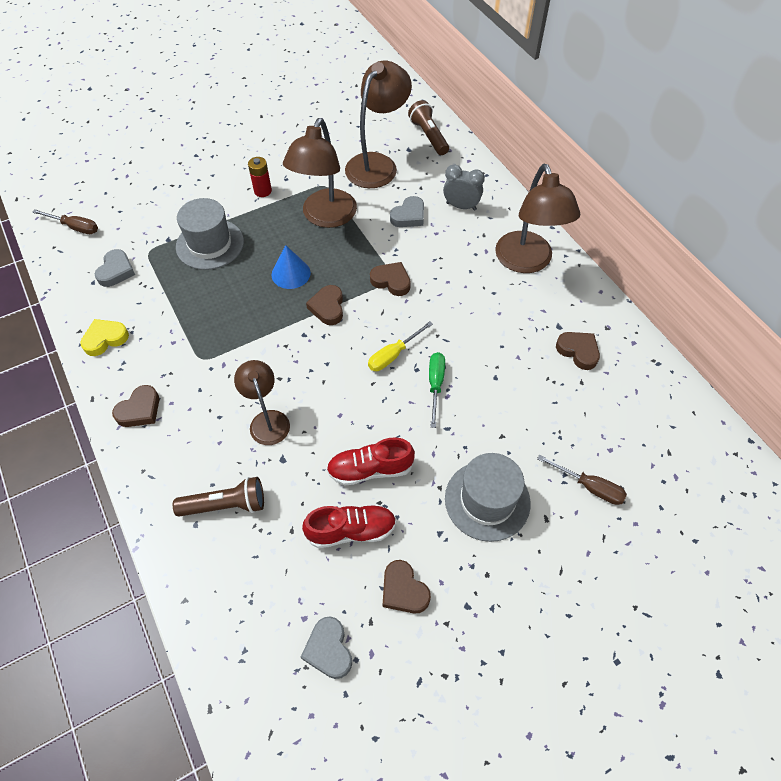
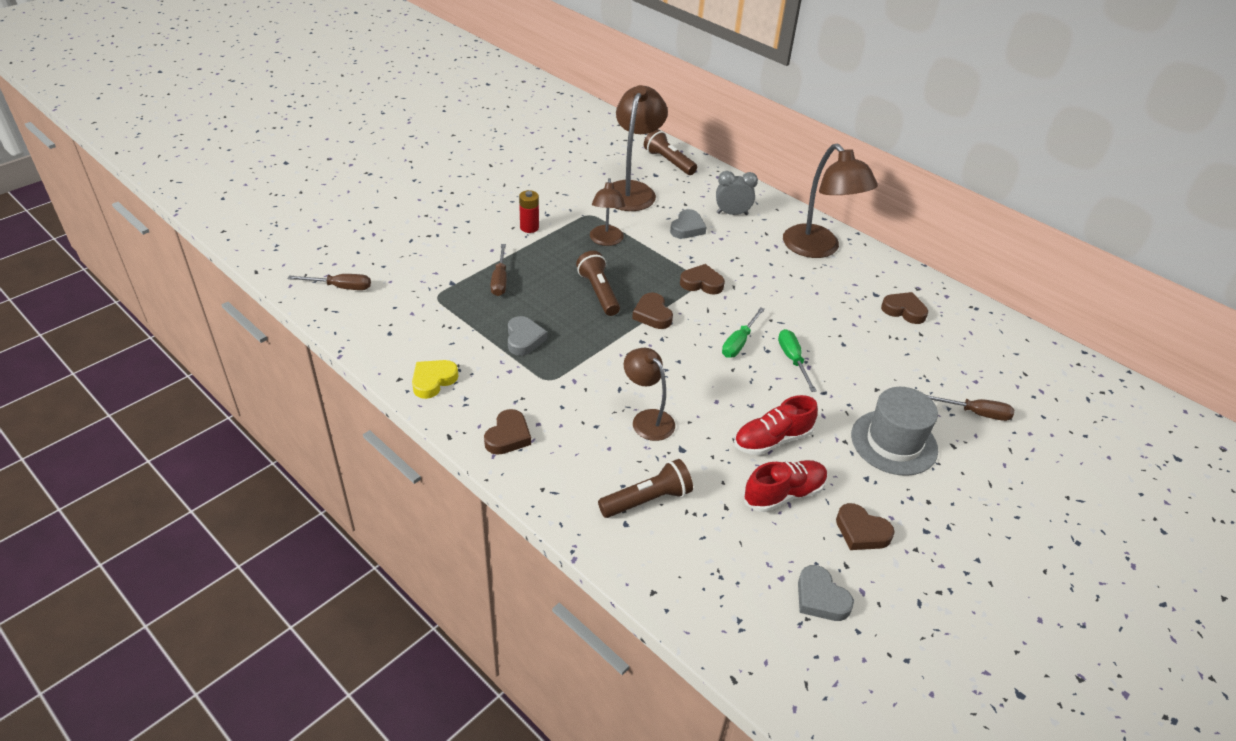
camera: 20 degrees left, 15 degrees down
(116, 271) = (410, 319): grey heart -> grey heart (524, 339)
(210, 244) = (500, 280): grey hat -> brown screwdriver
(291, 273) = (599, 292): blue cone -> brown flashlight
(325, 217) = (606, 240): brown lamp -> brown lamp, size x0.60
(393, 355) = (739, 342): yellow screwdriver -> green screwdriver

